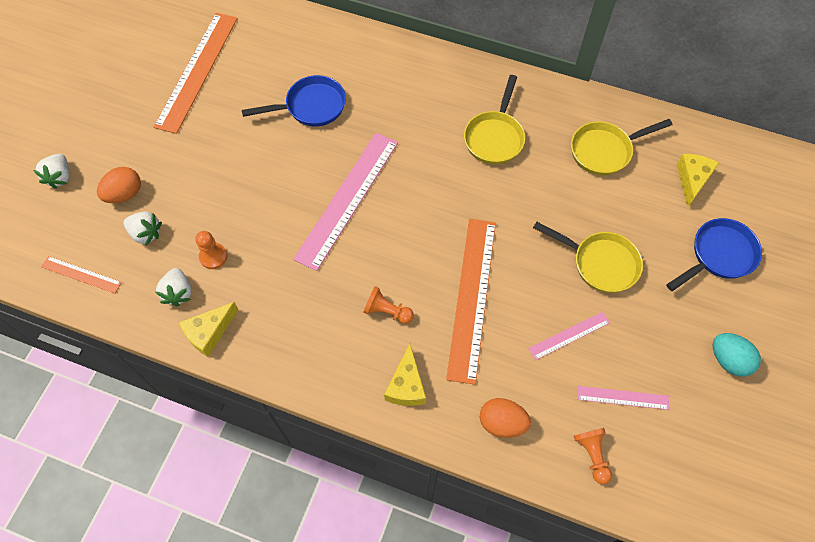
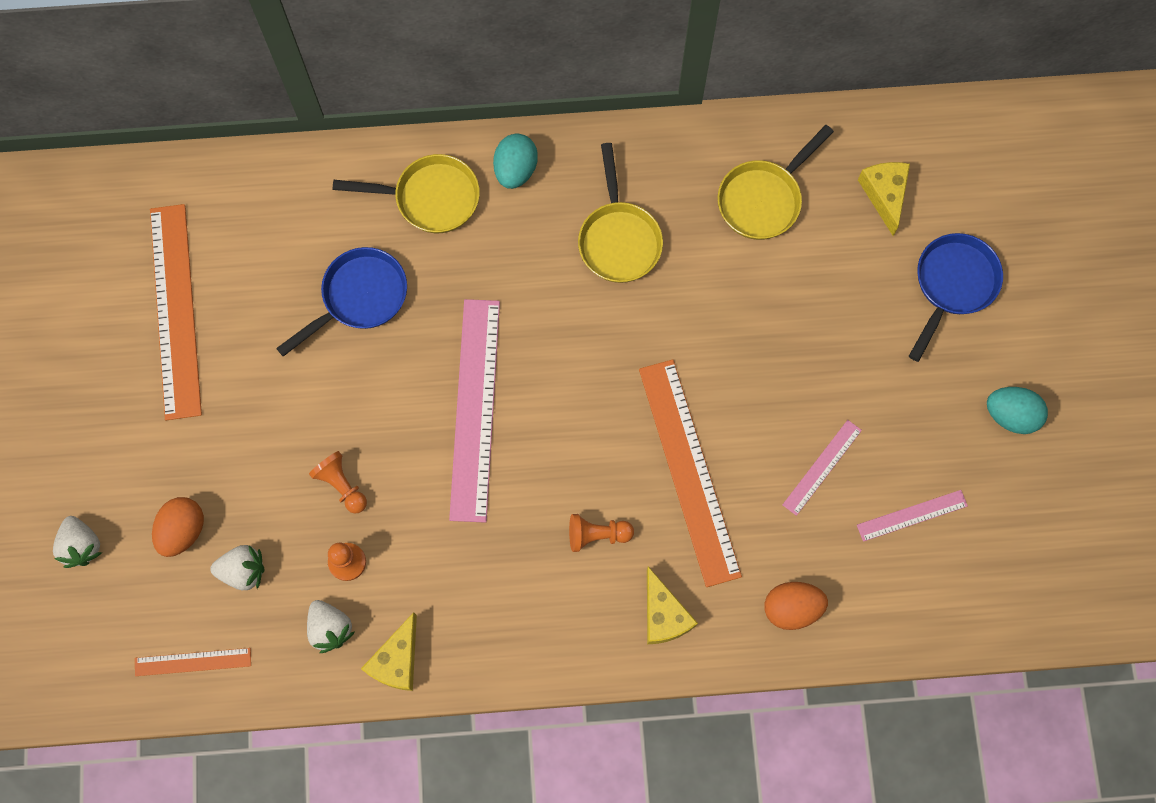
camera: 25 degrees left, 10 degrees up
(448, 74) = (515, 170): none -> turquoise egg
(592, 455) = (905, 598): orange pawn -> orange pawn (342, 485)
(600, 263) = (819, 357): yellow pan -> yellow pan (430, 198)

